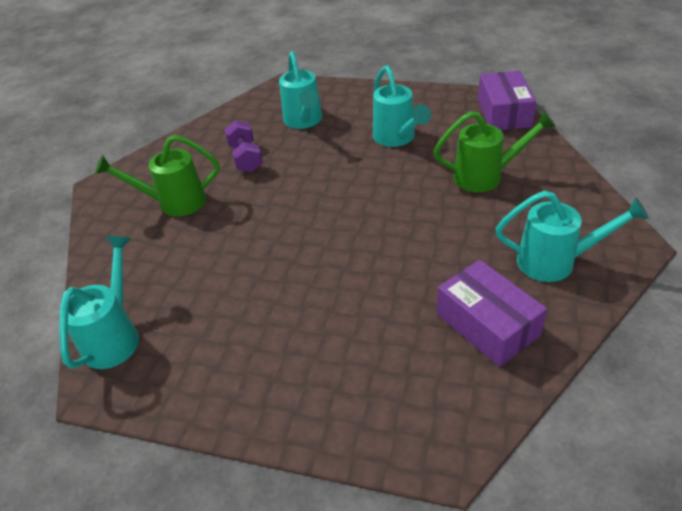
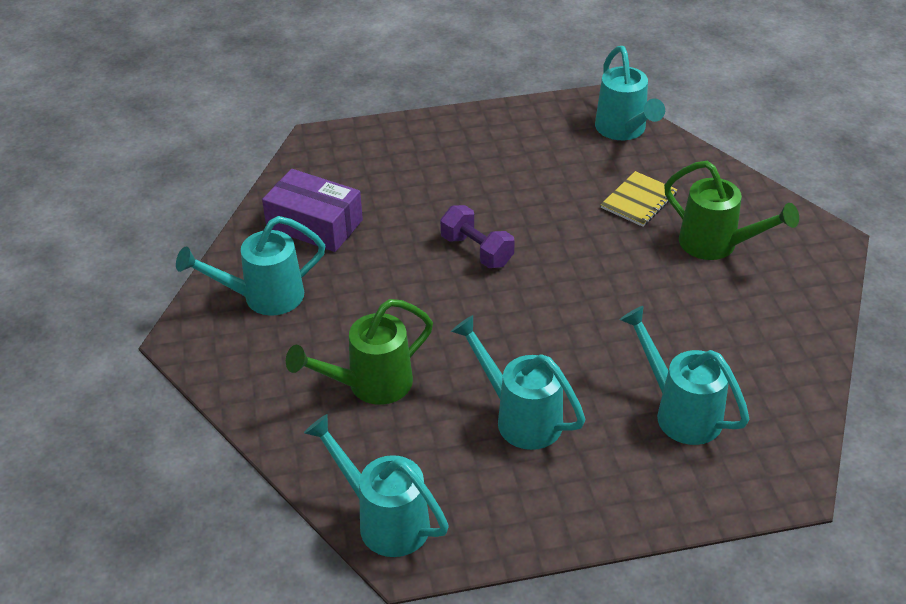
camera: 150 degrees right, 0 degrees up
(174, 203) = (717, 245): green watering can -> green watering can turned 75 degrees clockwise
(185, 255) = (638, 200): none -> yellow notebook
(246, 158) = (699, 326): purple dumbbell -> purple dumbbell (477, 251)
(504, 113) = (384, 520): purple box -> turquoise watering can

